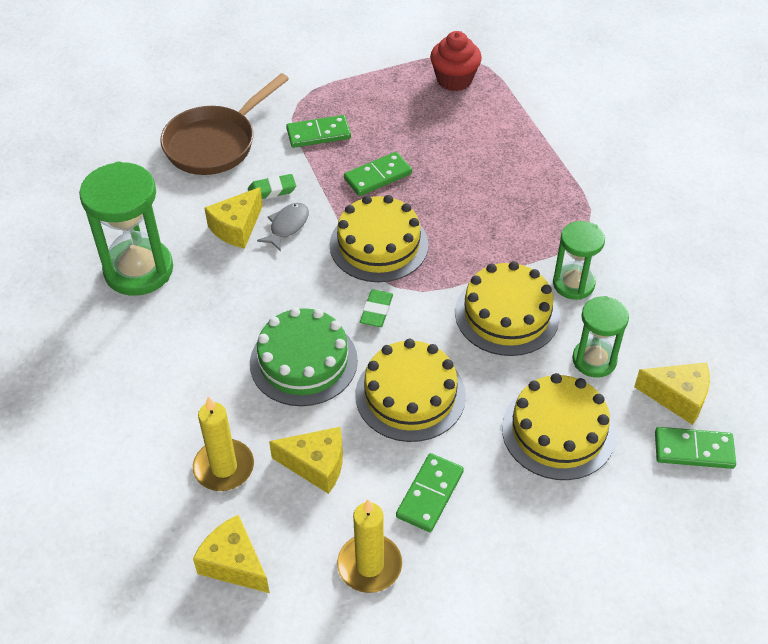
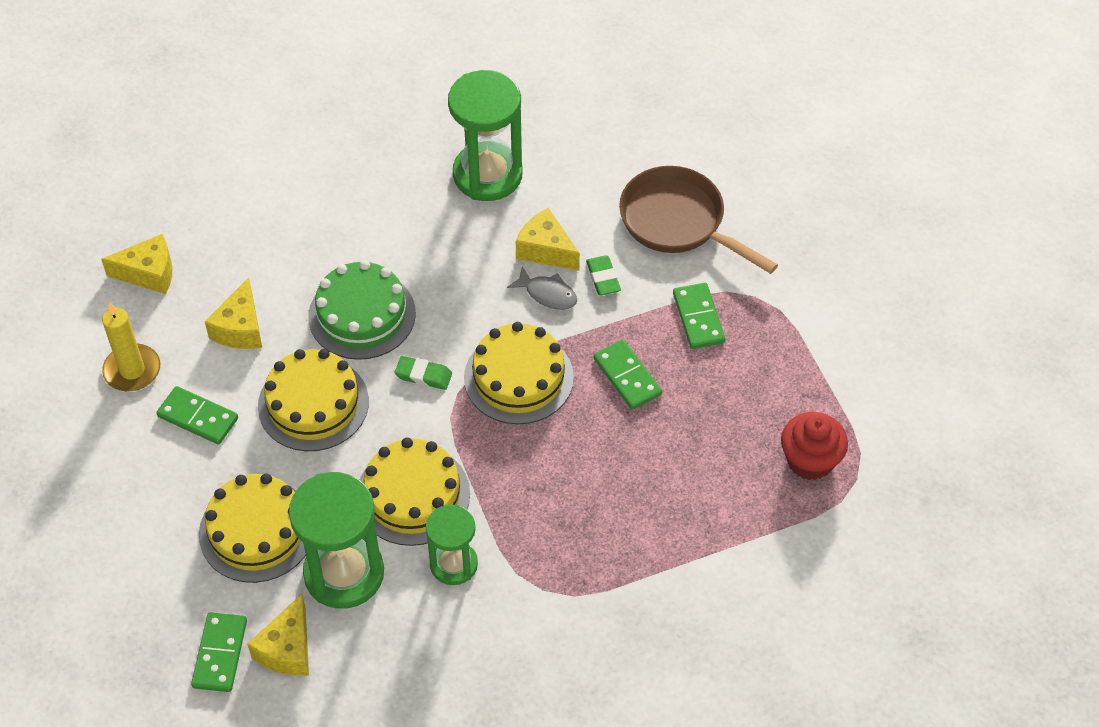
camera: 90 degrees right, 5 degrees up
(224, 467) = (246, 260): yellow candle -> none
(234, 564) = (149, 273): yellow cheese -> yellow cheese turned 45 degrees clockwise
(594, 360) = (344, 573): green hourglass -> green hourglass, size x1.67

